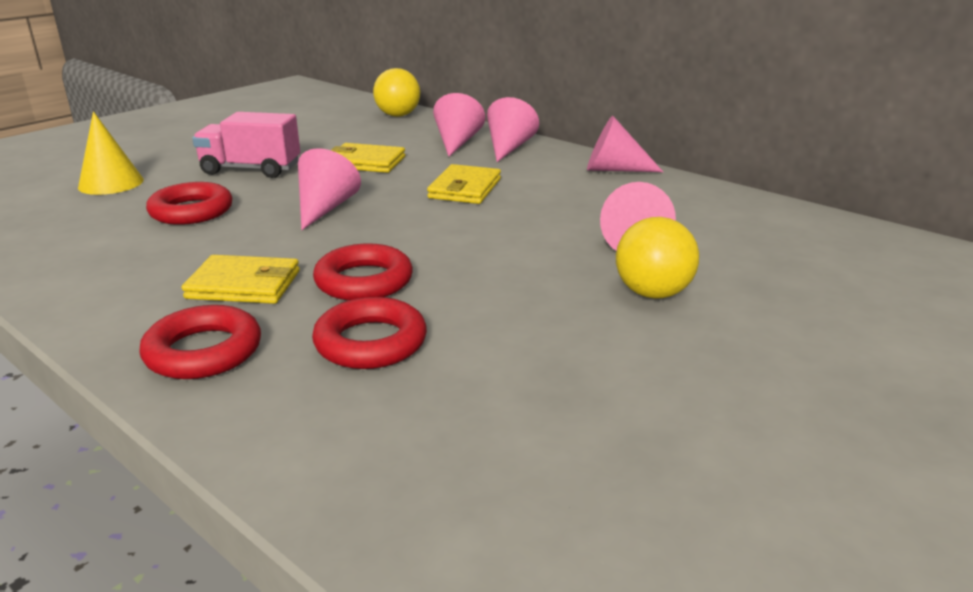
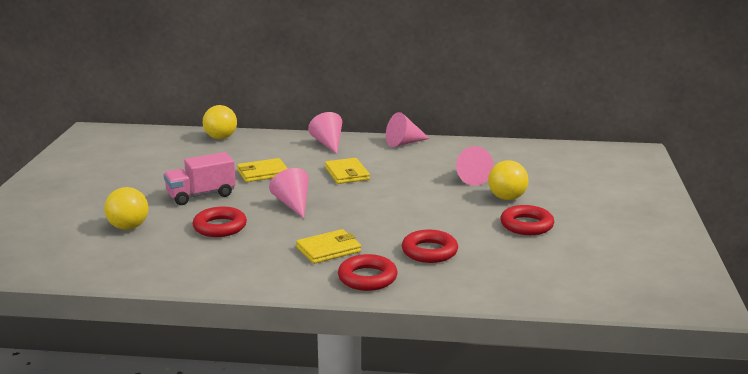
camera: 35 degrees left, 5 degrees down
(111, 183) = (128, 227): yellow cone -> yellow ball
(364, 281) = (381, 230): red ring -> red ring (526, 225)
(457, 142) = (293, 147): pink cone -> none

